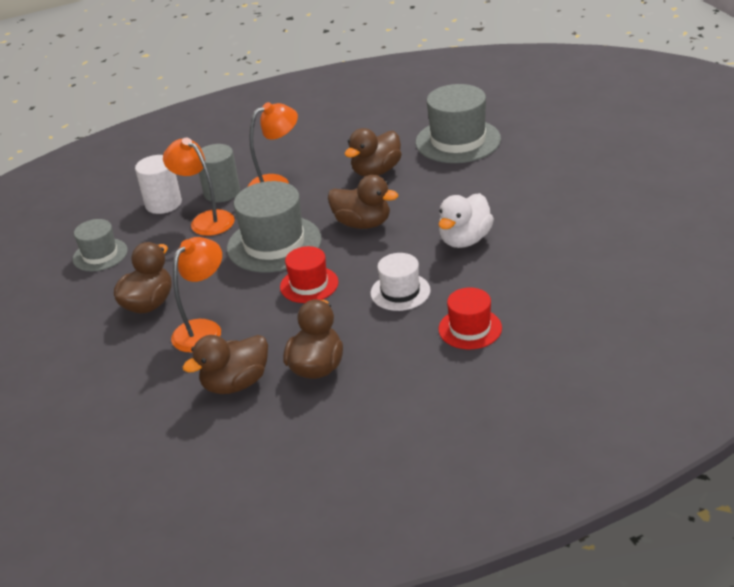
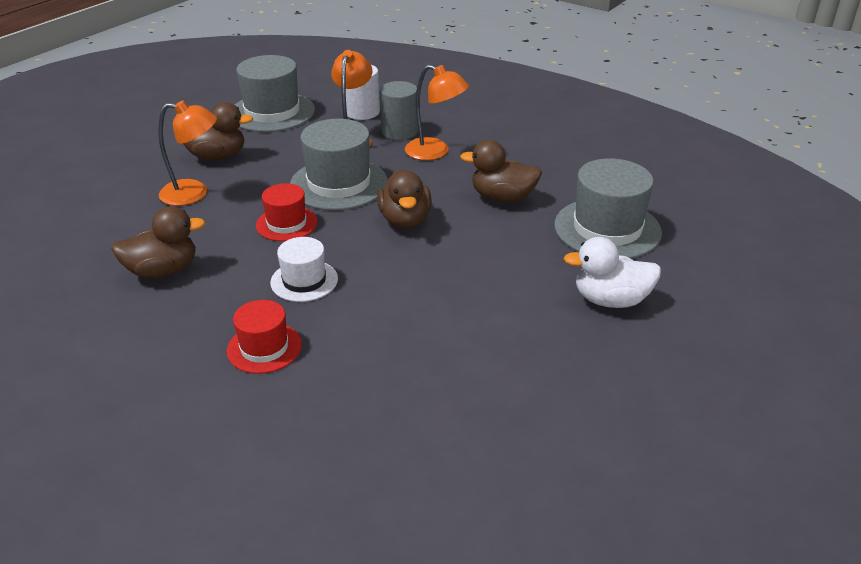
camera: 55 degrees right, 0 degrees up
(100, 255) = (272, 112): grey hat -> grey hat, size x1.71
(236, 383) = (125, 235): brown duck -> none
(465, 240) = (422, 294): white duck -> white duck (610, 300)

